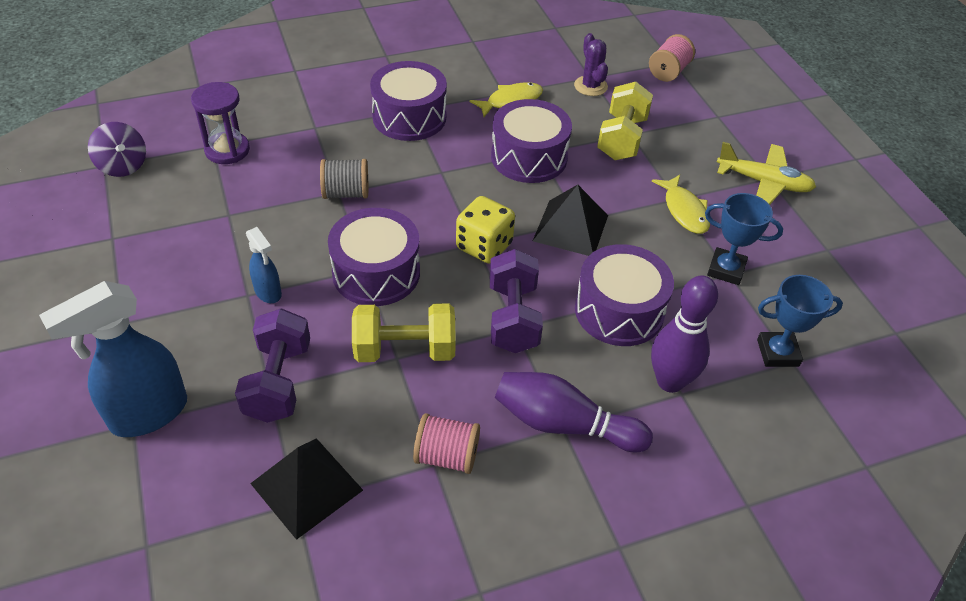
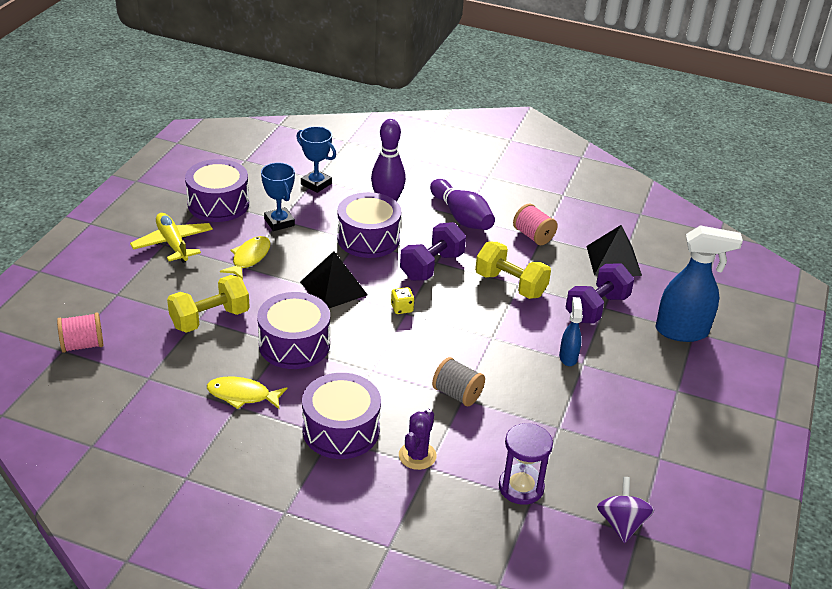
camera: 140 degrees left, 10 degrees down
(376, 273) = (487, 331): purple drum -> purple drum (218, 204)
(484, 246) = (402, 308): yellow dice -> yellow dice, size x0.55
(590, 86) = (162, 370): purple cactus -> purple cactus (417, 456)

